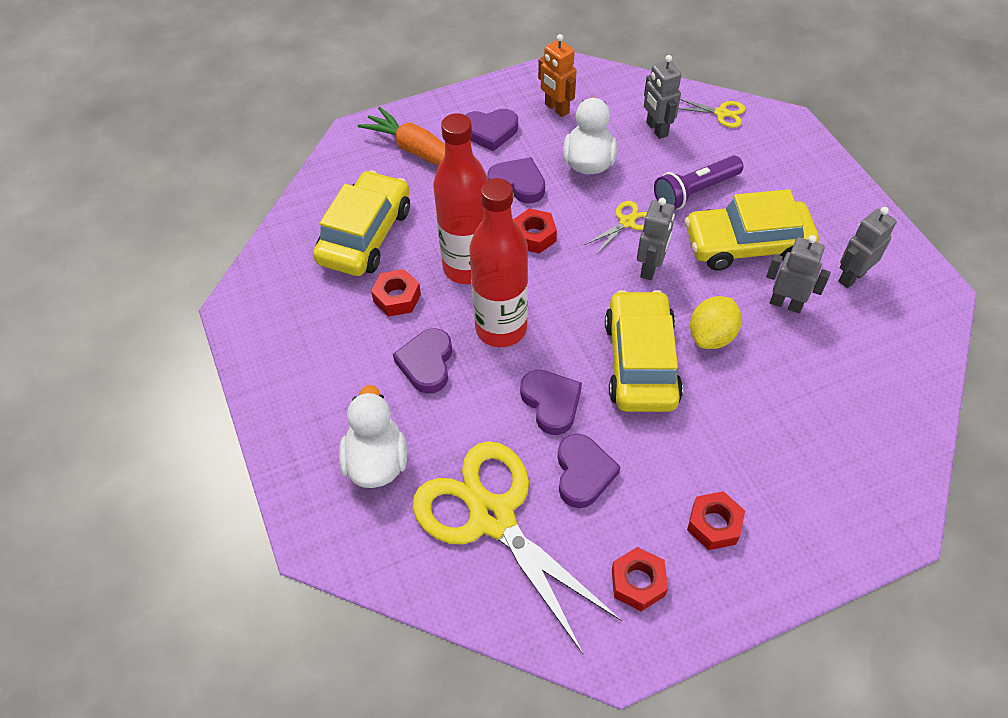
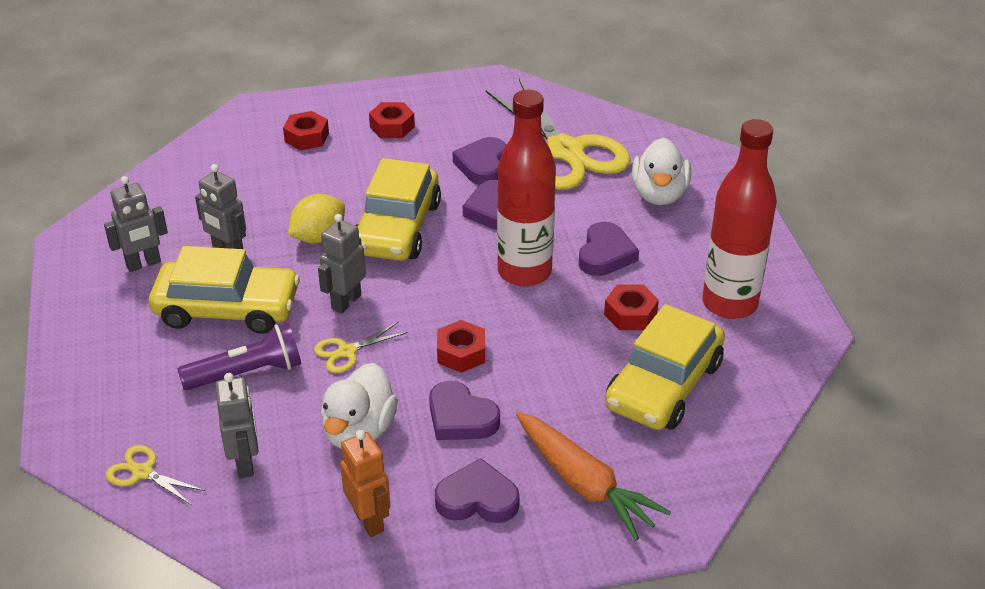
camera: 170 degrees left, 15 degrees down
(467, 267) = (547, 332): red bottle -> red bottle (729, 303)
(638, 582) = (465, 108): red nut -> red nut (307, 137)

